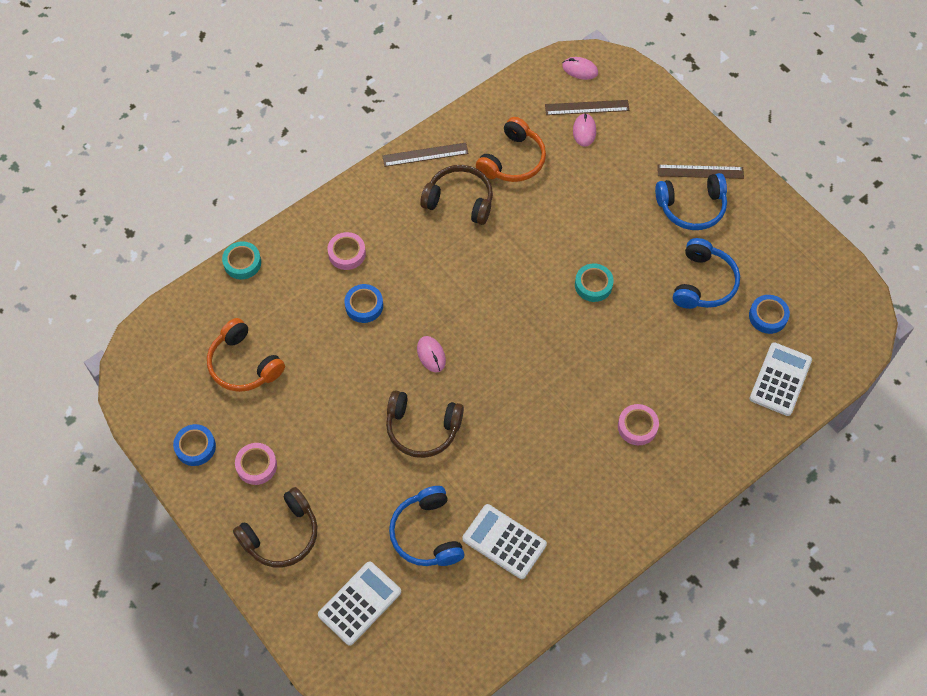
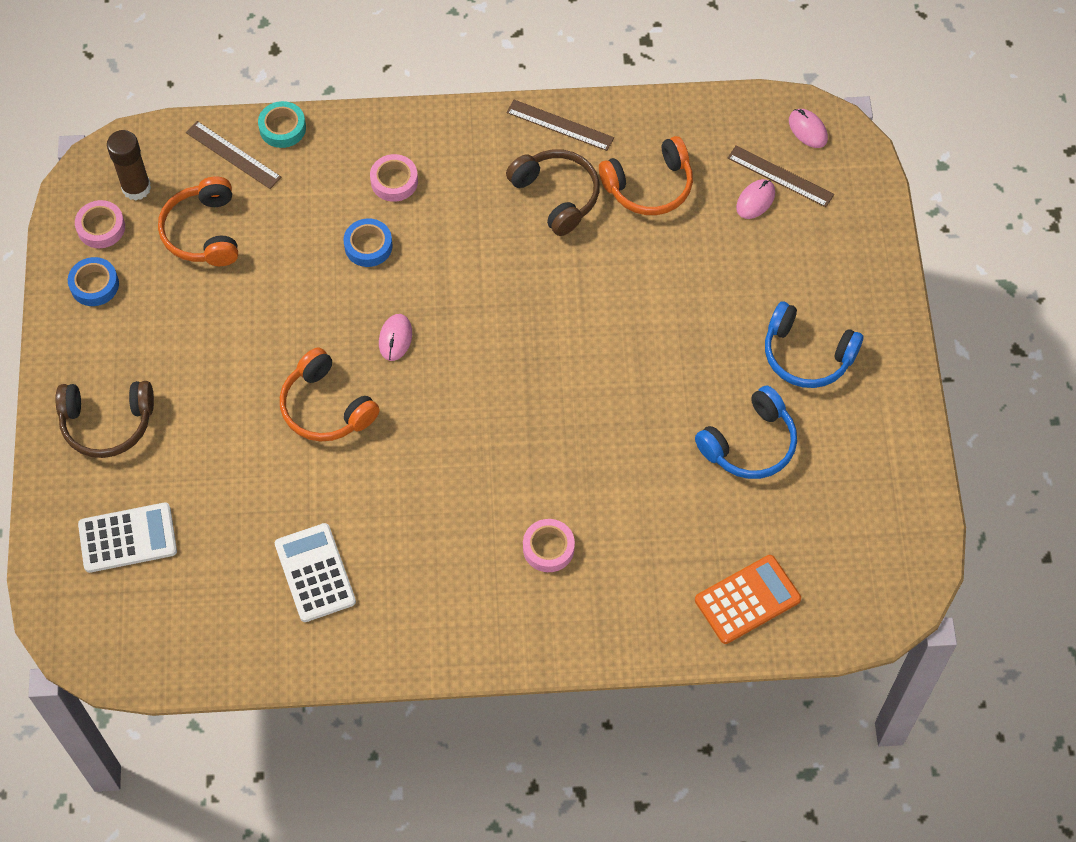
camera: 35 degrees right, 0 degrees up
(172, 363) = (136, 188): none -> brown glue stick
(256, 465) = (137, 340): pink tape -> pink tape (101, 227)
(422, 428) = (326, 407): brown headphones -> orange headphones
(427, 534) = (246, 514): blue headphones -> none
(593, 285) = (626, 372): turquoise tape -> none
(700, 172) = (850, 322): brown ruler -> brown ruler (233, 155)
(768, 316) = (792, 524): blue tape -> none
(780, 379) = (747, 600): white calculator -> orange calculator

